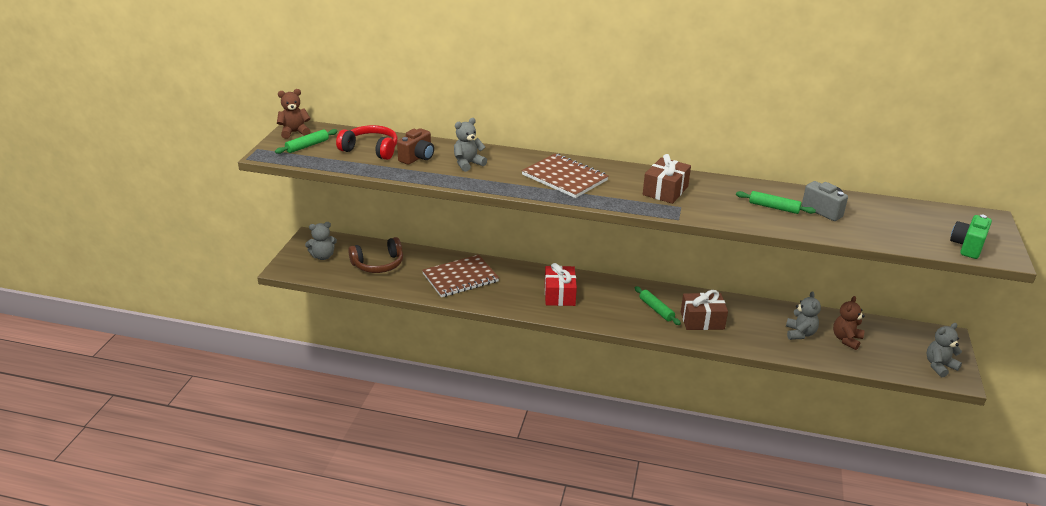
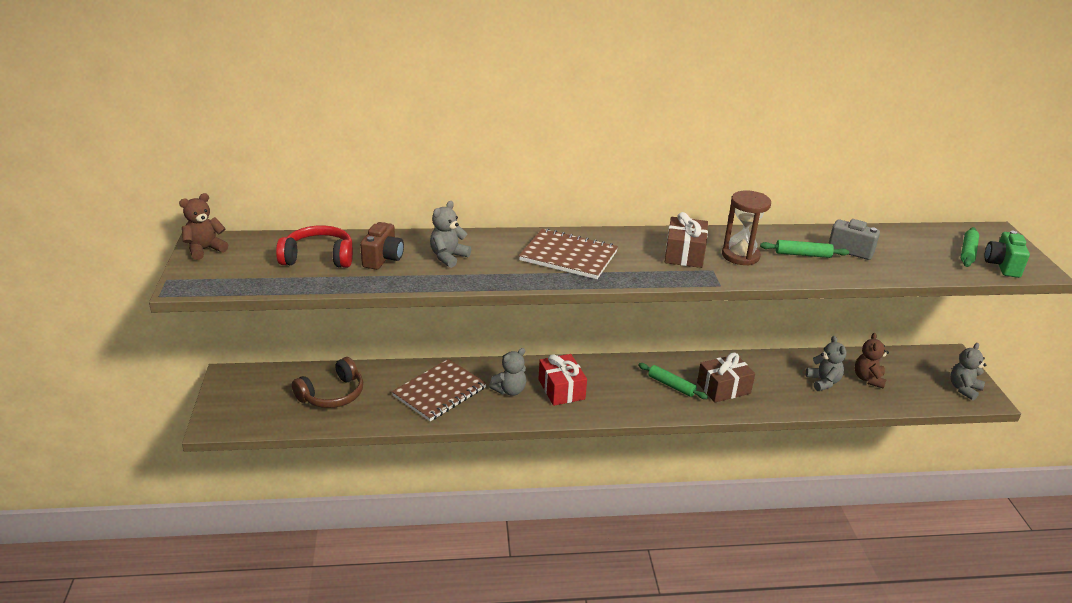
camera: 20 degrees left, 0 degrees up
(307, 146) = (233, 265): green rolling pin -> green rolling pin (968, 252)
(323, 256) = (257, 398): grey teddy bear -> grey teddy bear (510, 390)
(714, 200) = (740, 256): none -> brown hourglass

